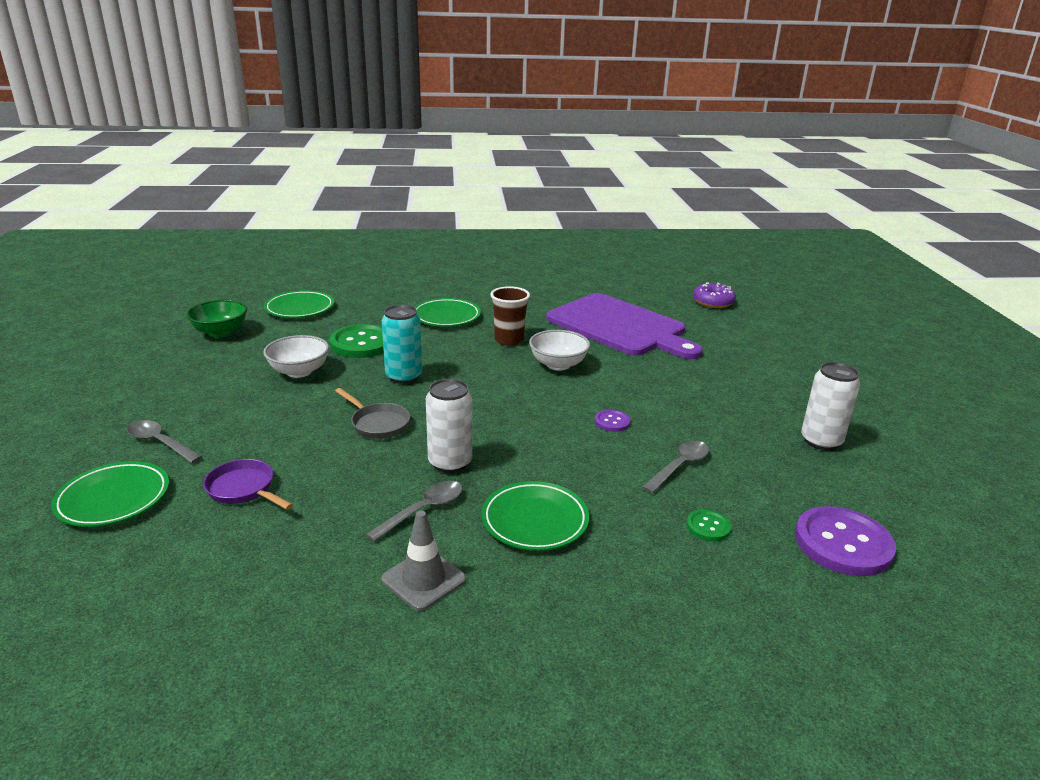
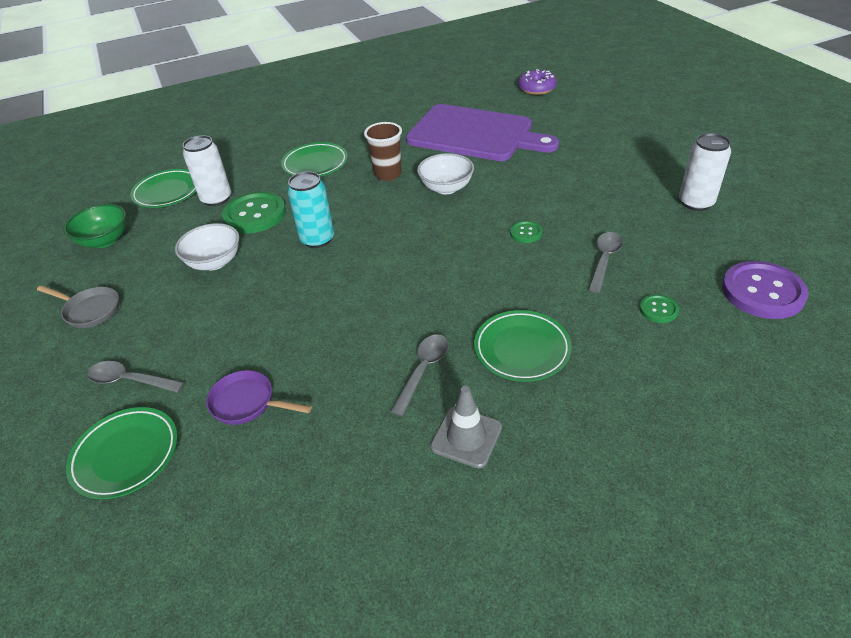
camera: 15 degrees left, 15 degrees up
(377, 424) = (326, 296): grey pan -> grey pan (90, 310)
(450, 463) = (415, 315): white can -> white can (216, 199)
(612, 422) = (526, 233): purple button -> green button

